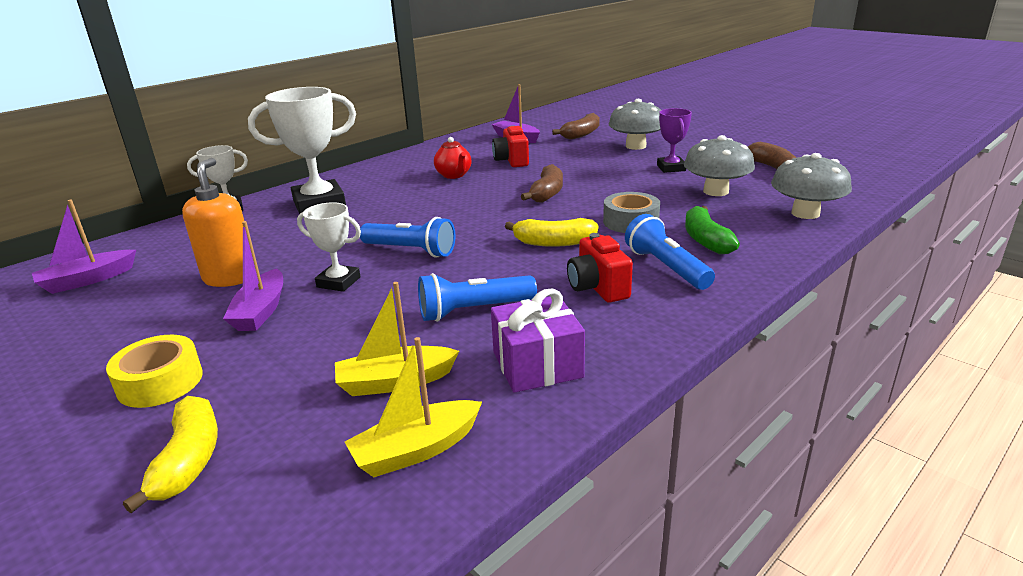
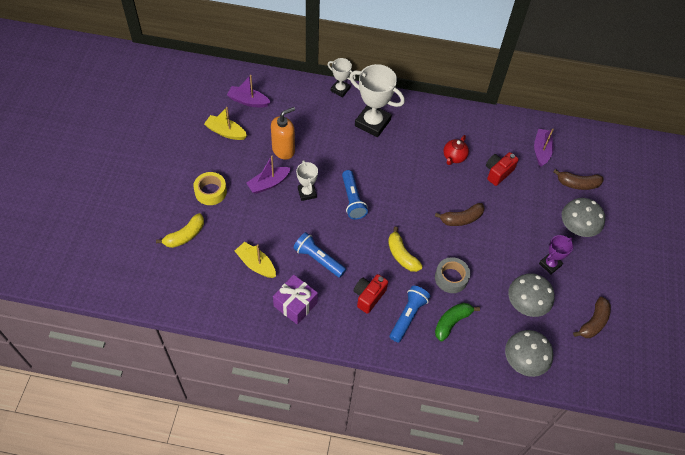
camera: 50 degrees right, 30 degrees up
(416, 450) = (227, 295): yellow boat -> yellow boat (226, 132)

